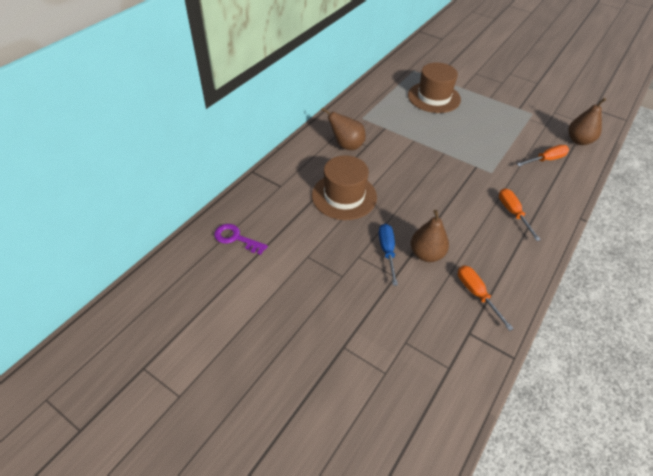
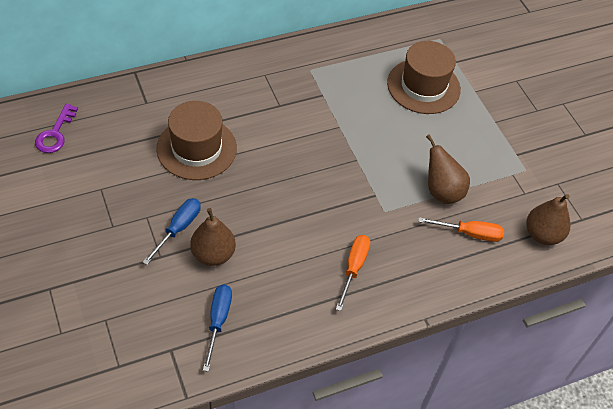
camera: 30 degrees right, 5 degrees up
(236, 238) = (55, 134): purple key -> purple key turned 135 degrees counterclockwise
(346, 145) = (257, 93): brown pear -> brown pear (442, 191)
(476, 294) = (218, 321): orange screwdriver -> blue screwdriver

